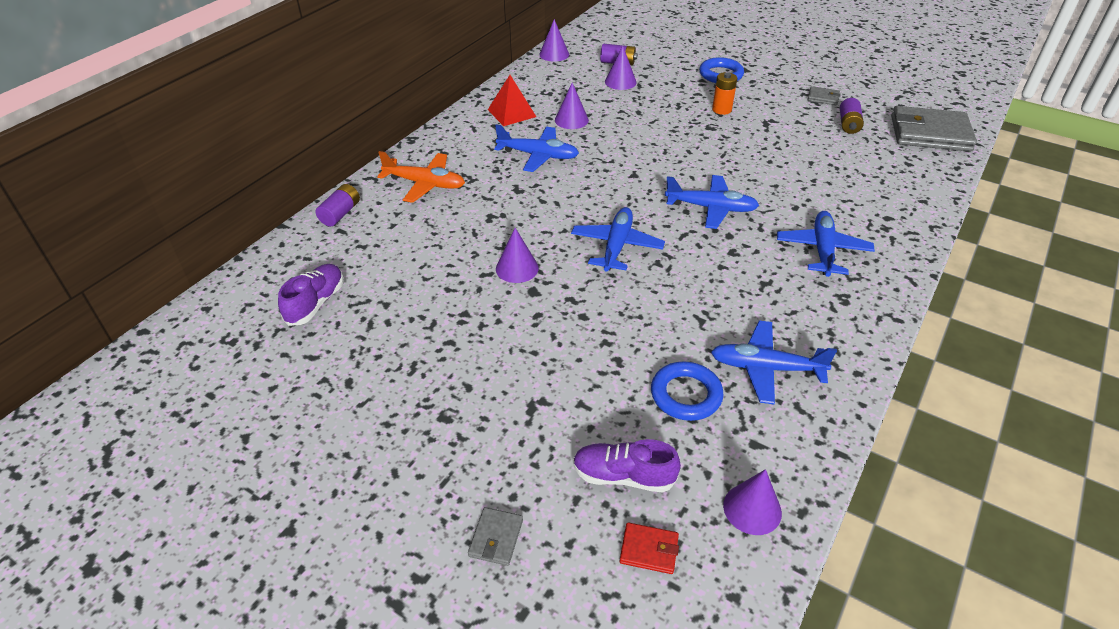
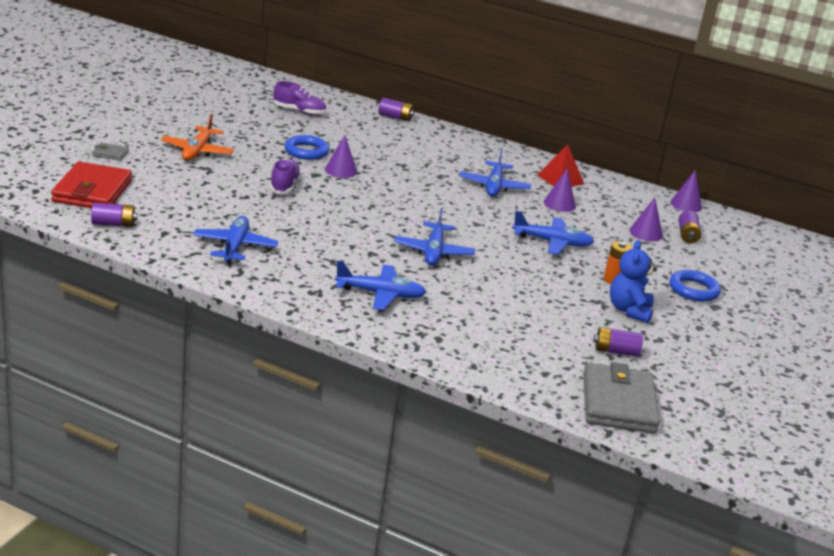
camera: 80 degrees right, 15 degrees down
(425, 184) = (439, 144): orange plane -> orange plane (197, 151)
(616, 246) = (373, 207): blue plane -> blue plane (552, 242)
(623, 476) = (146, 189): purple shoe -> purple shoe (284, 186)
(649, 550) = (92, 191): red wallet -> red wallet, size x2.30
(686, 395) = (211, 215): blue ring -> blue ring (306, 151)
(752, 509) = (113, 224): purple cone -> purple battery
(774, 109) = (629, 310): none -> blue teddy bear
(823, 98) = (671, 346): grey wallet -> none

